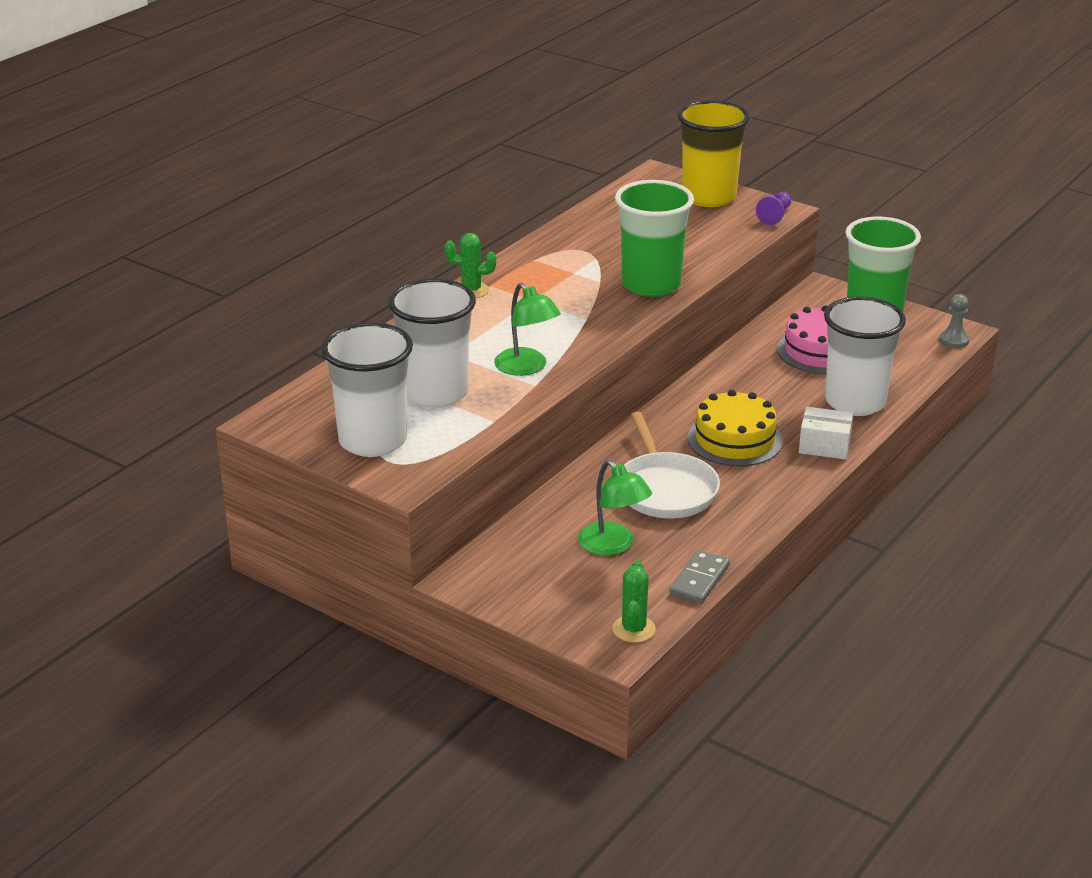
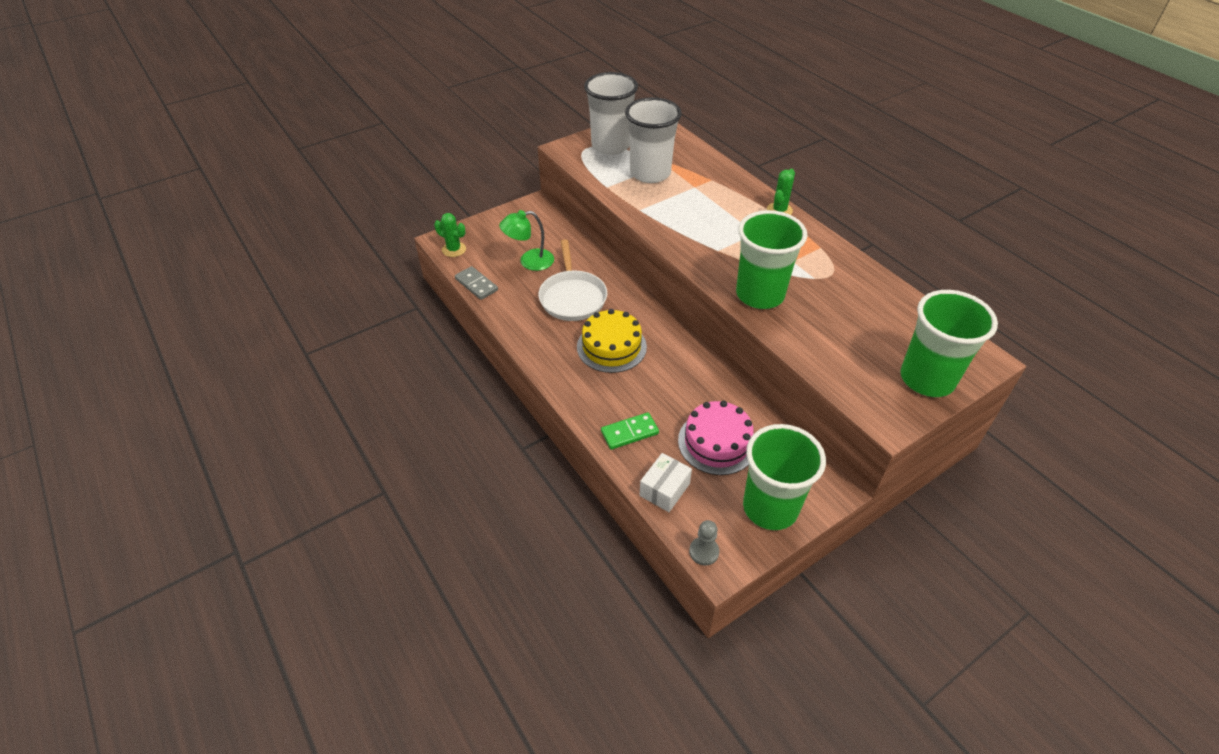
camera: 110 degrees right, 15 degrees up
(527, 368) = (662, 211): green lamp -> none
(665, 489) = (572, 297): white pan -> white pan turned 105 degrees counterclockwise
(709, 197) = (927, 379): yellow cup -> green cup
(775, 216) = (876, 412): purple pawn -> none
(824, 446) = (580, 391): white box -> white box (664, 489)
(855, 402) = (629, 432): white cup -> green domino

